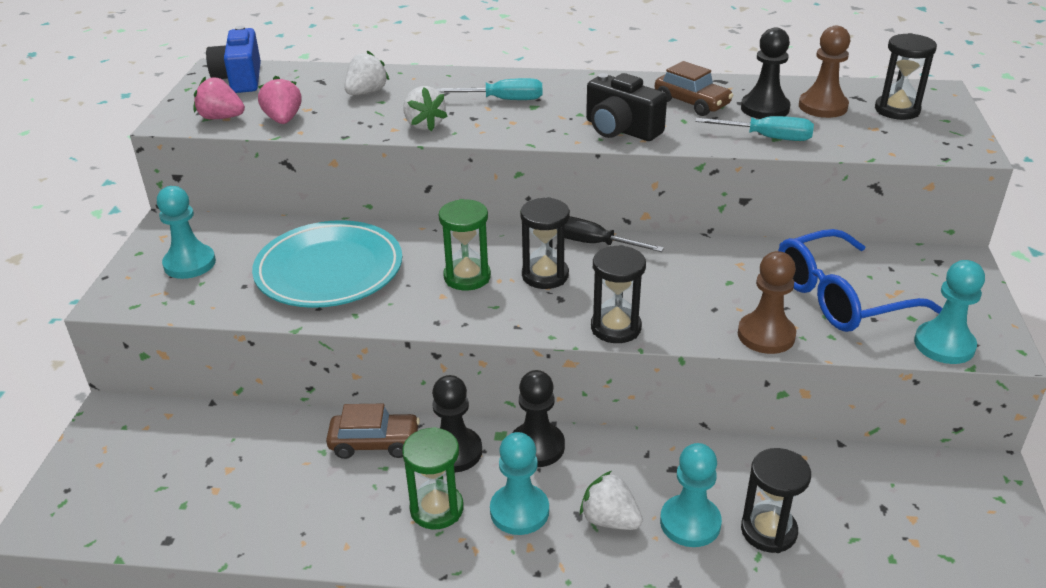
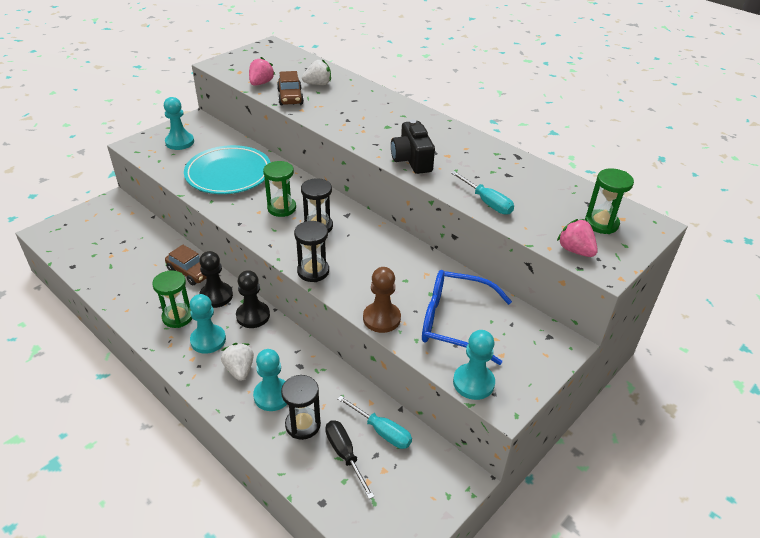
camera: 35 degrees right, 5 degrees up
(221, 118) = (237, 71): pink strawberry -> pink strawberry (575, 250)
(240, 79) = (273, 53): blue camera -> none
(424, 125) = (318, 113): white strawberry -> none
(503, 100) = (377, 116): turquoise screwdriver -> turquoise screwdriver (382, 431)
(593, 243) = (365, 222): black screwdriver -> black screwdriver (345, 455)
(691, 103) = (477, 162): brown car -> brown car (290, 97)
(765, 108) = (515, 184): black pawn -> none
(823, 106) = (555, 199): brown pawn -> none
(897, 110) = (601, 223): black hourglass -> green hourglass

